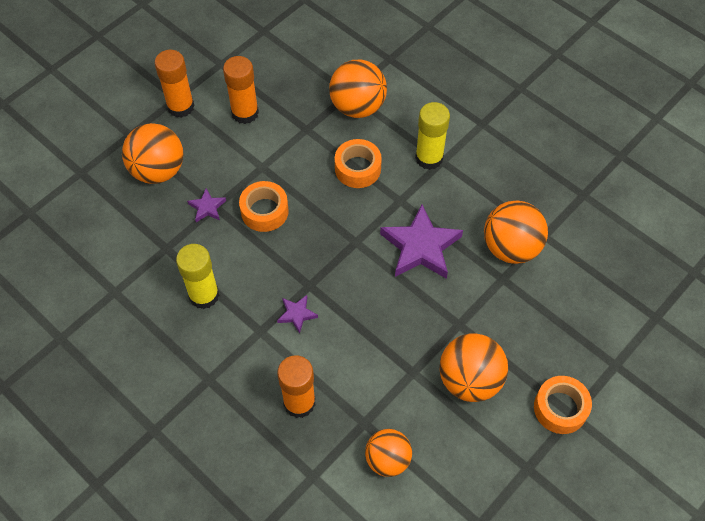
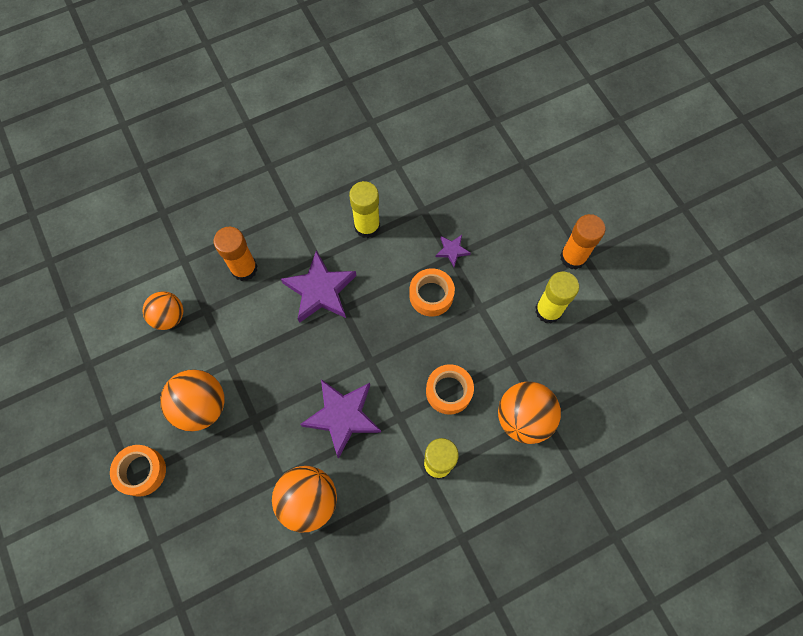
camera: 110 degrees right, 10 degrees up
(158, 170) = (505, 222): orange ball -> none
(245, 113) = (548, 310): orange glue stick -> yellow glue stick
(297, 314) = (320, 290): purple star -> purple star, size x2.10

